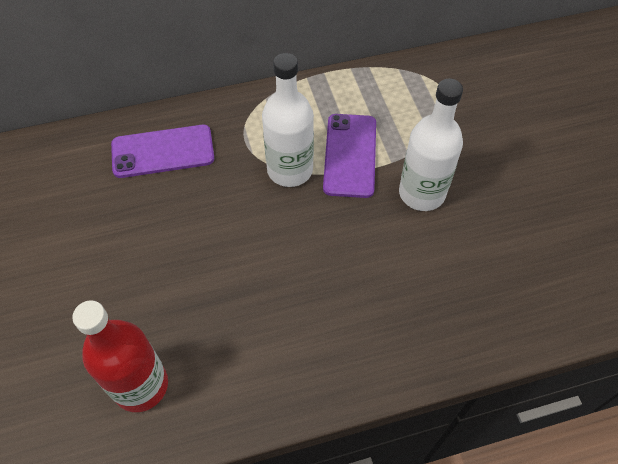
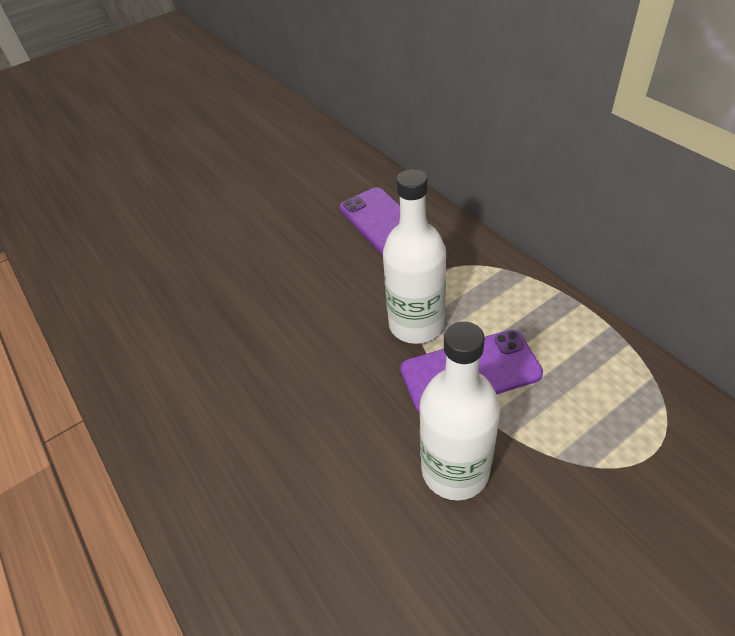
camera: 75 degrees right, 10 degrees down
(141, 385) = (138, 309): red bottle -> none

